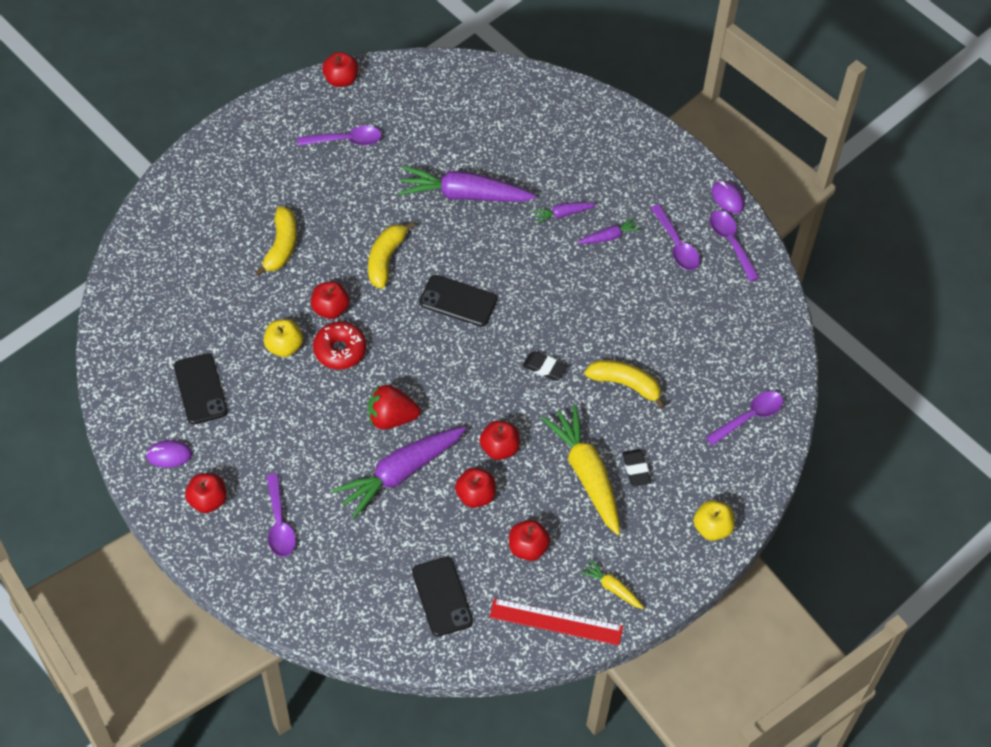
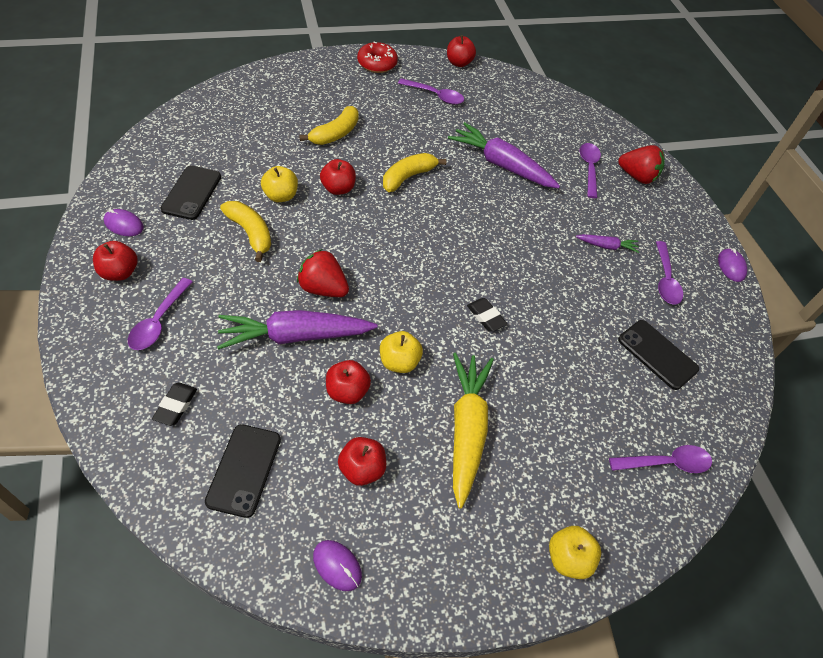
camera: 25 degrees right, 5 degrees down
(340, 350) = (322, 219): red donut -> red donut (377, 64)
(458, 301) = (445, 231): black phone -> black phone (657, 354)
(499, 448) = (399, 362): red apple -> yellow apple
(556, 622) = (337, 566): red ruler -> purple mouse
(563, 214) = (575, 213): purple carrot -> none
(598, 137) = (637, 176): none -> red strawberry
(612, 588) = (421, 563): yellow carrot -> none
(625, 384) = (554, 368): yellow banana -> yellow banana (250, 233)
(636, 469) = (519, 452): black eraser -> black eraser (176, 406)
(731, 243) = (718, 301): purple spoon -> purple spoon (589, 168)

